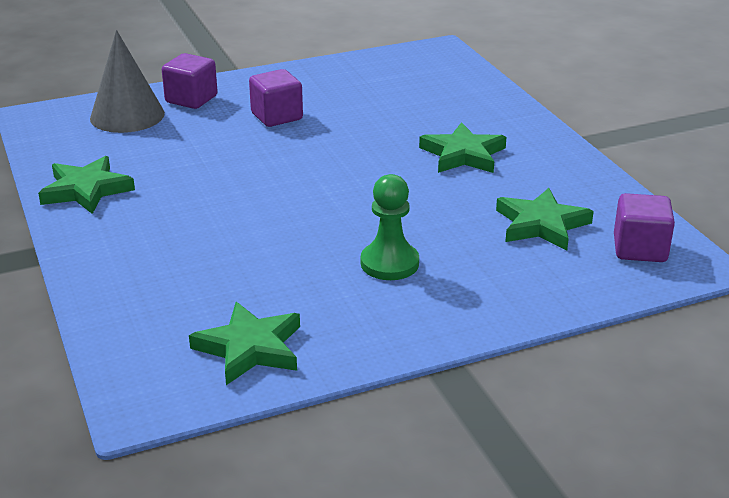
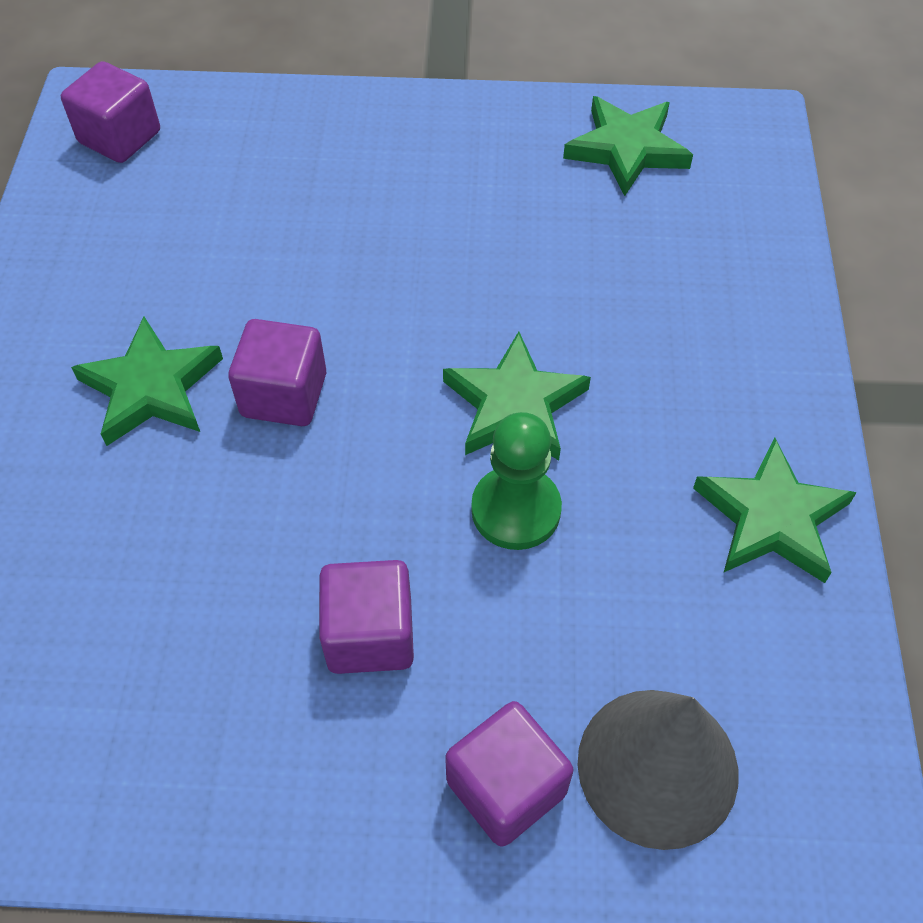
camera: 155 degrees left, 25 degrees up
(389, 168) = (284, 395): none -> purple cube
(389, 263) = (412, 211): green pawn -> green pawn (516, 510)
(541, 224) = (185, 210): green star -> green star (514, 405)

